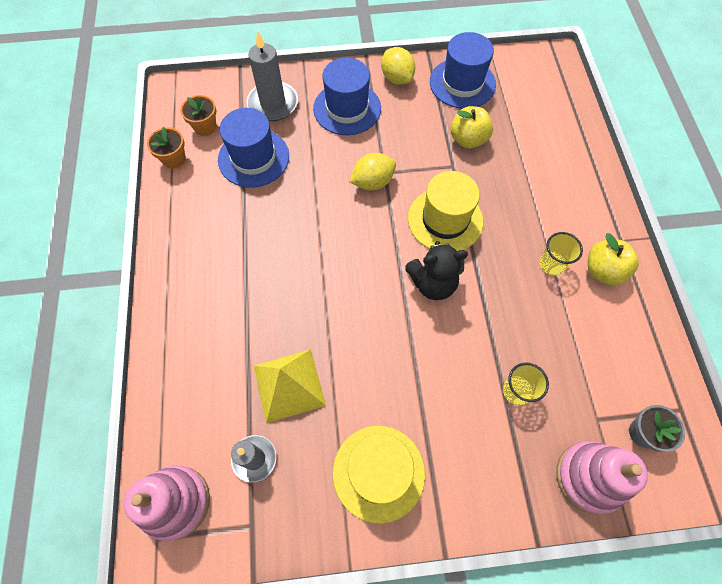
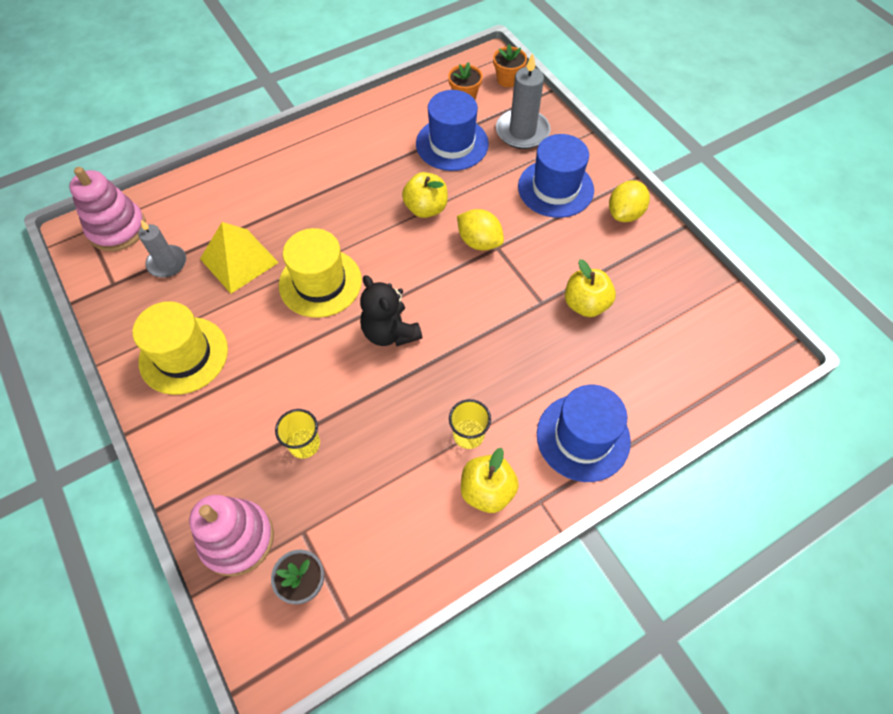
camera: 65 degrees right, 5 degrees down
(174, 159) = (418, 93): orange flower pot -> orange flower pot (508, 79)
(315, 206) = (426, 208): none -> yellow apple
(445, 220) = (469, 318): yellow hat -> yellow hat (320, 283)
(462, 83) = (661, 273): blue hat -> blue hat (583, 437)

